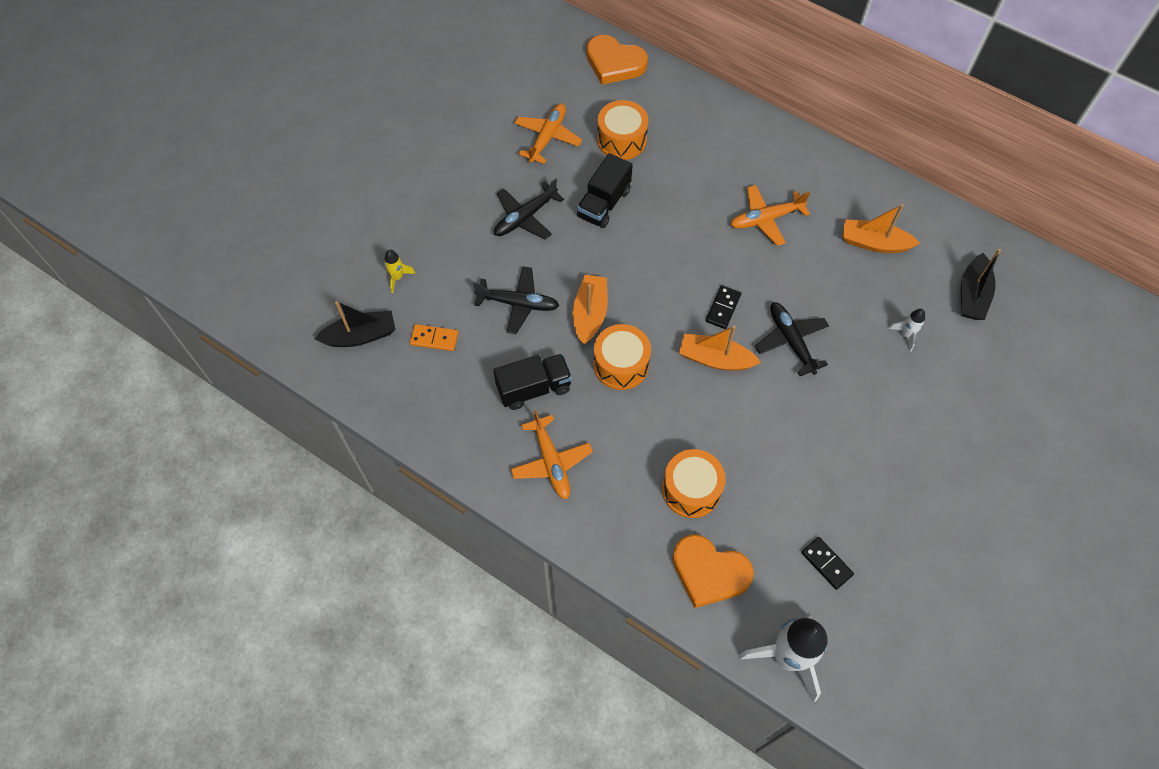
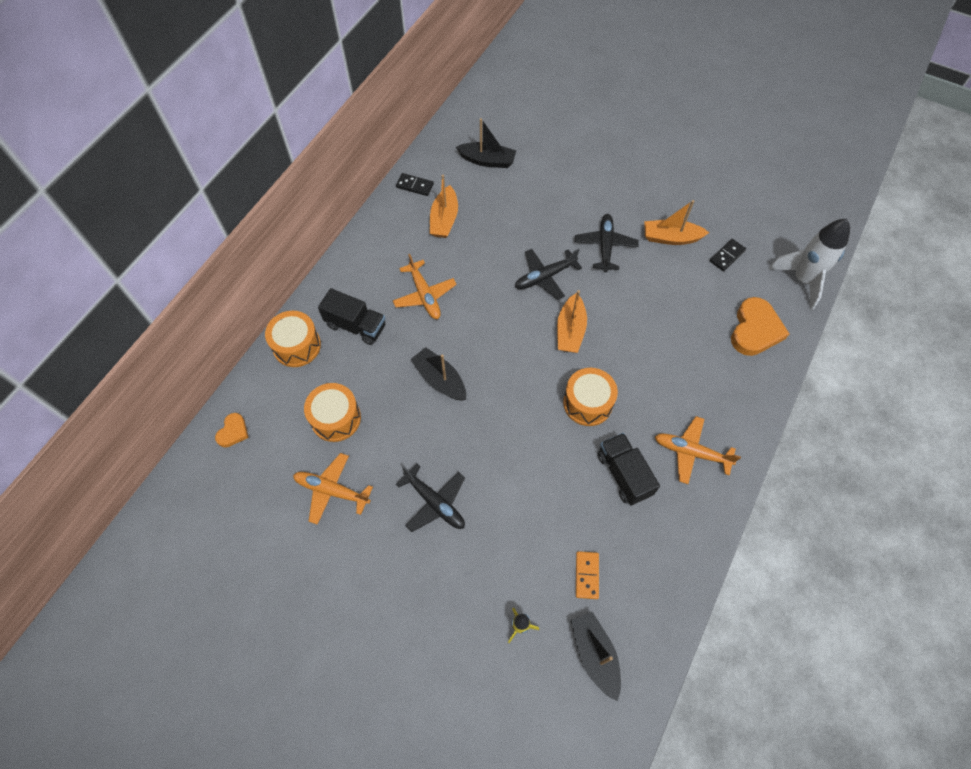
camera: 95 degrees left, 0 degrees up
(518, 303) = (536, 498): black plane -> black plane (605, 246)
(551, 461) = (691, 452): orange plane -> orange plane turned 135 degrees counterclockwise
(590, 314) = (539, 432): orange boat -> orange boat (671, 238)
(604, 203) = (414, 429): black truck -> black truck (356, 326)
(614, 63) = (233, 432): orange heart -> orange heart, size x0.53
(659, 228) = (440, 380): none -> black boat
(691, 489) = (691, 344): orange drum -> orange drum (297, 346)
(723, 308) = (520, 326): black domino -> black domino (414, 186)
(906, 335) = (528, 202): white rocket -> none

